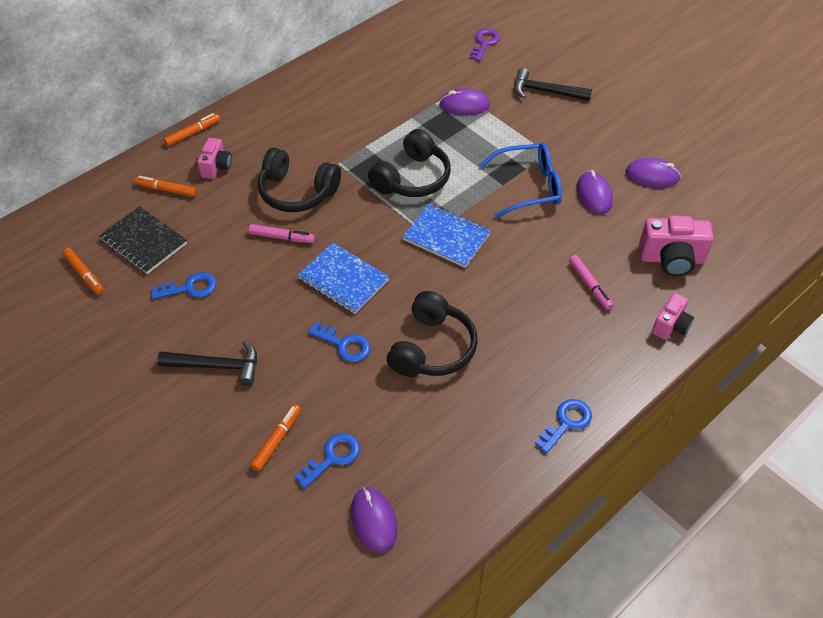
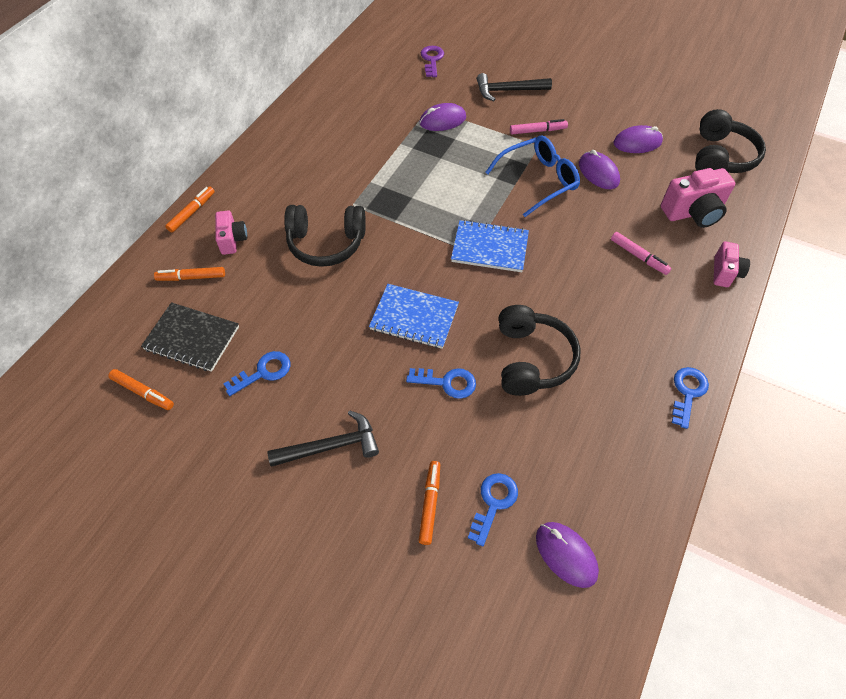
camera: 20 degrees left, 5 degrees up
(282, 237) = (333, 293): pink marker -> pink marker (537, 131)
(412, 178) = (429, 200): black headphones -> black headphones (720, 157)

